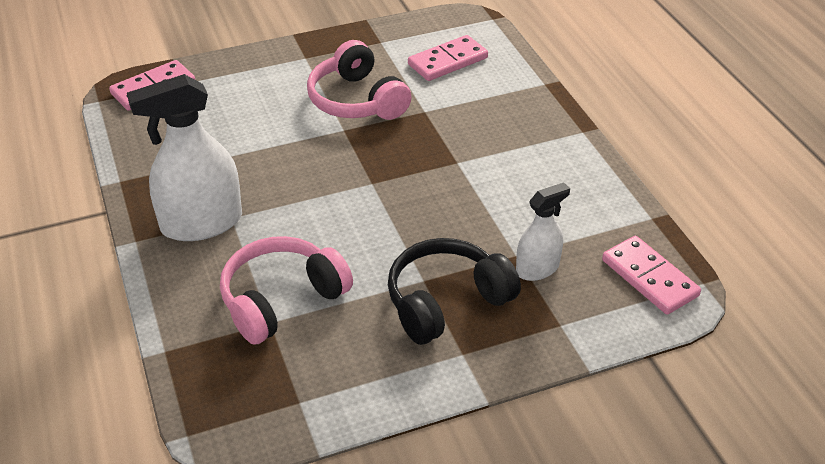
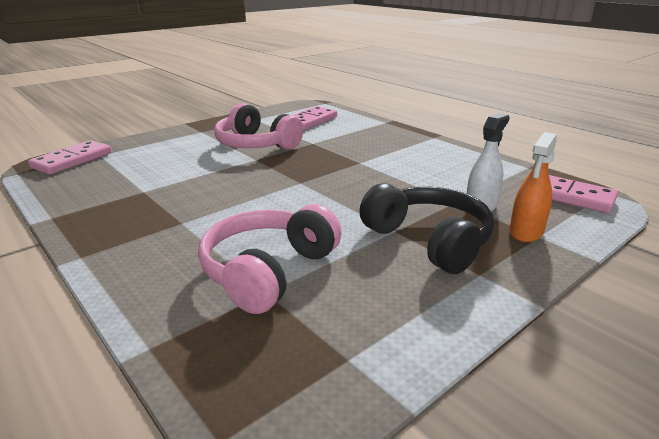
camera: 20 degrees left, 15 degrees down
(201, 223) = (152, 231): white spray bottle -> none
(446, 302) = (429, 240): black headphones -> black headphones turned 105 degrees clockwise
(552, 316) = (526, 232): none -> orange spray bottle

